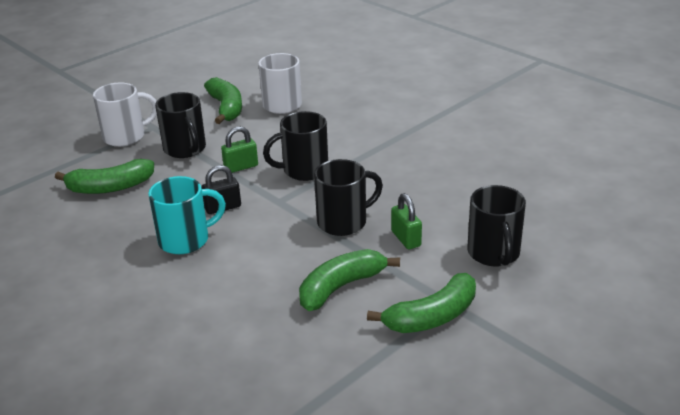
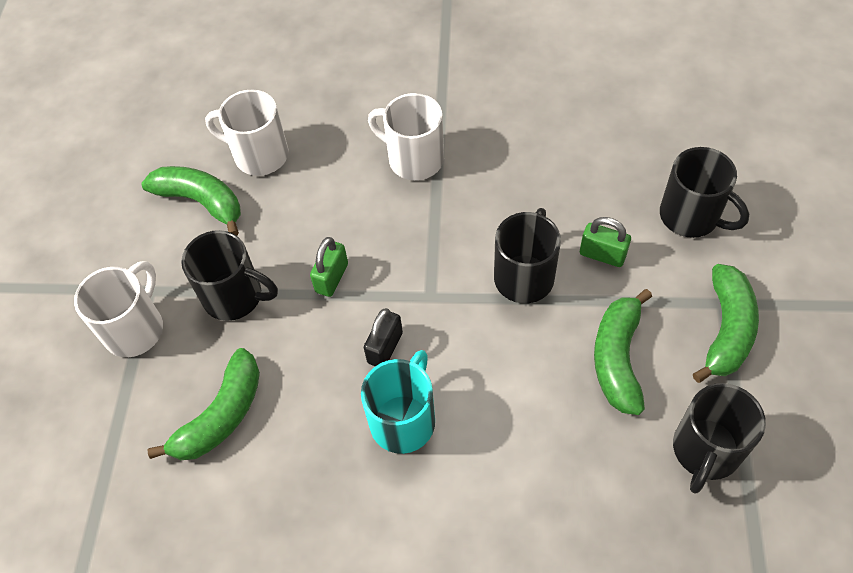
camera: 40 degrees left, 25 degrees up
(304, 170) = (403, 235): black mug -> black mug (705, 451)
(359, 144) = (414, 159): none -> white mug

